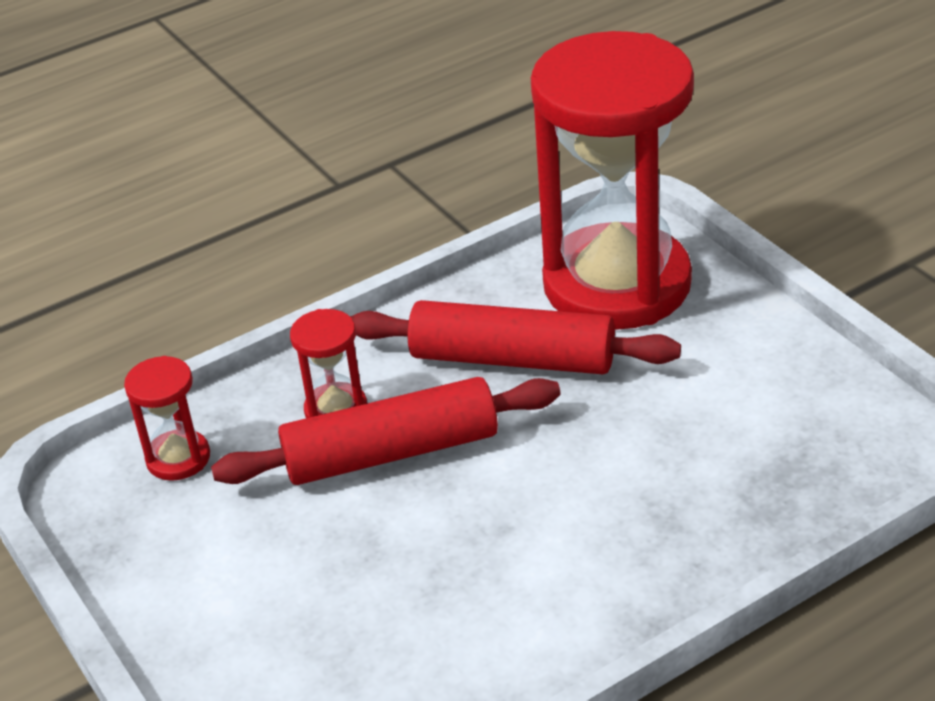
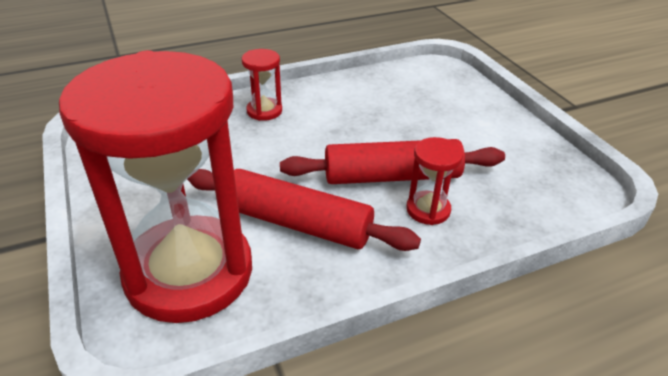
camera: 175 degrees left, 0 degrees up
(178, 458) = (532, 197): red hourglass -> red hourglass (264, 111)

